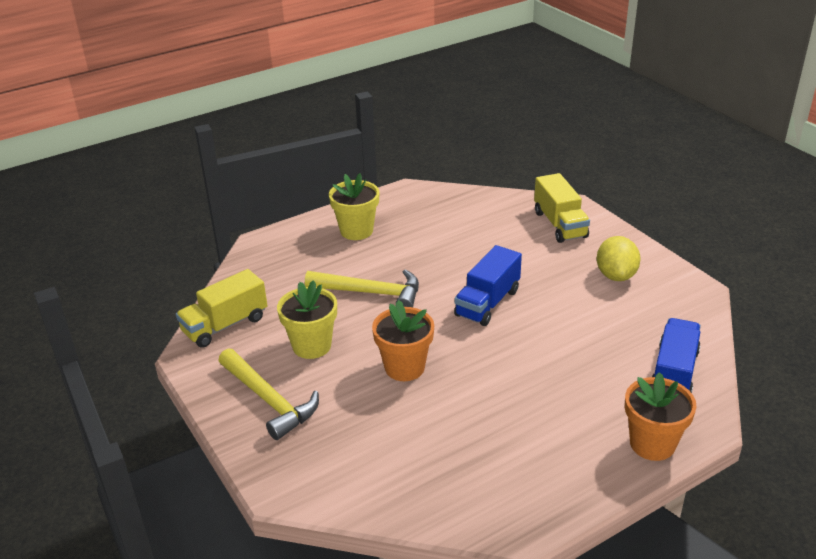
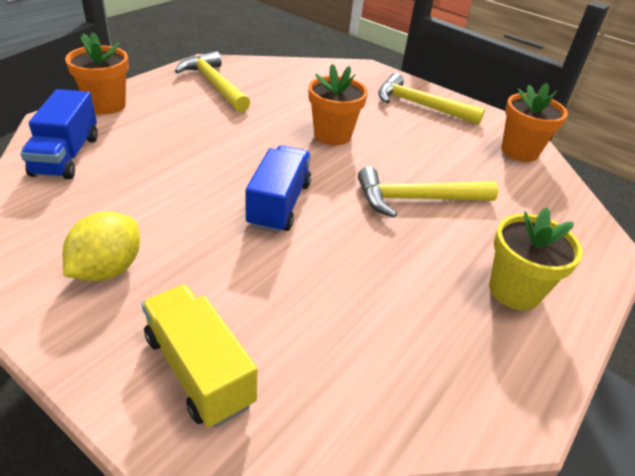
camera: 155 degrees right, 5 degrees up
(225, 325) = (519, 151): yellow truck -> orange flower pot
(311, 346) = (426, 143): yellow flower pot -> none
(517, 471) = (214, 84): none -> yellow hammer
(616, 275) = (108, 269): yellow lemon -> yellow lemon turned 45 degrees clockwise

